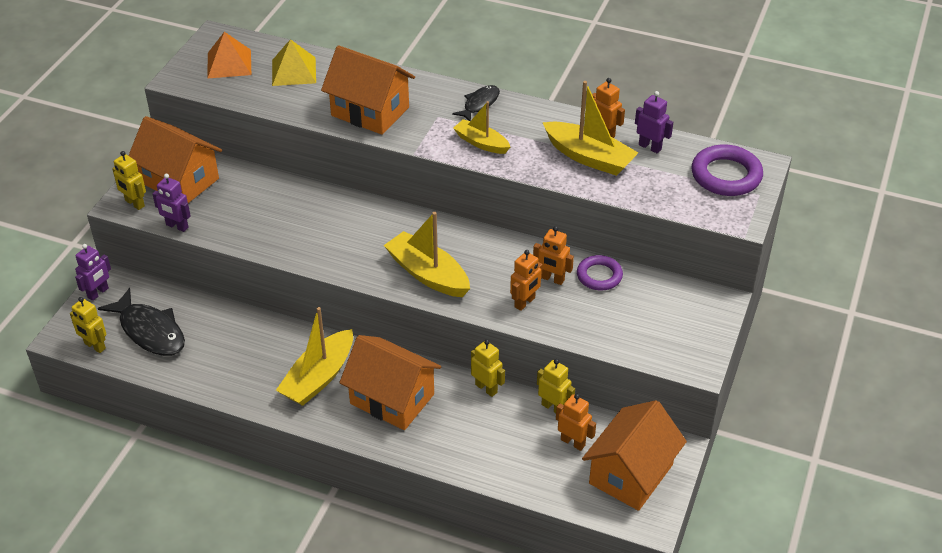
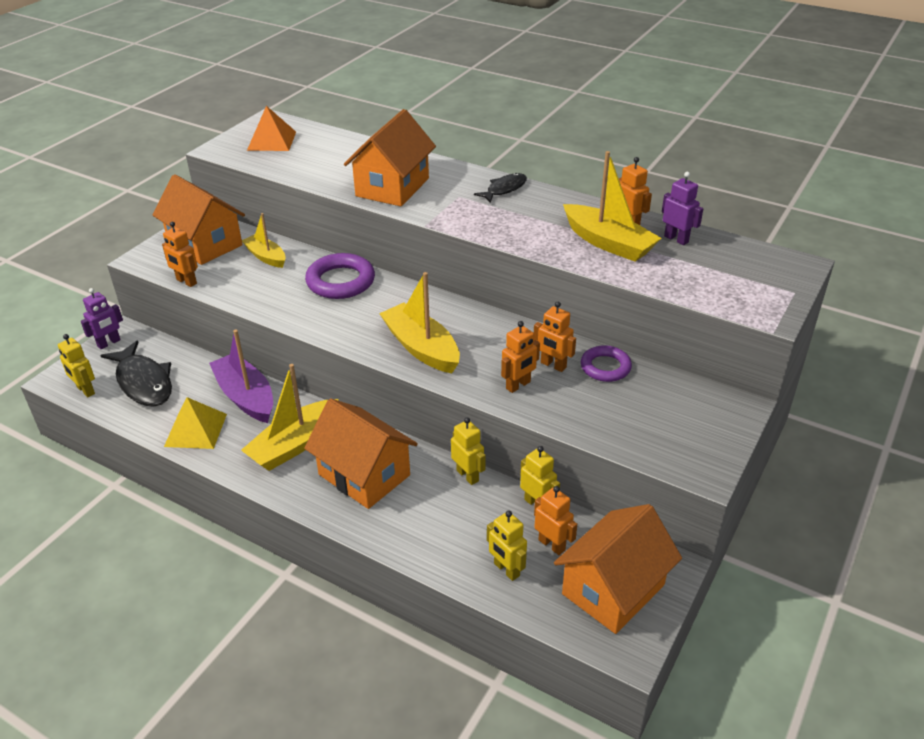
camera: 10 degrees right, 5 degrees down
(134, 203) = (154, 259): yellow robot -> yellow robot (506, 570)
(177, 226) = (186, 282): purple robot -> orange robot
(257, 335) = (246, 397): none -> purple boat
(294, 71) = (330, 150): yellow pyramid -> yellow pyramid (196, 430)
(370, 111) = (392, 187): orange house -> orange house turned 75 degrees clockwise
(481, 143) = (497, 222): yellow boat -> yellow boat (266, 257)
(726, 175) = (758, 271): purple ring -> purple ring (340, 281)

